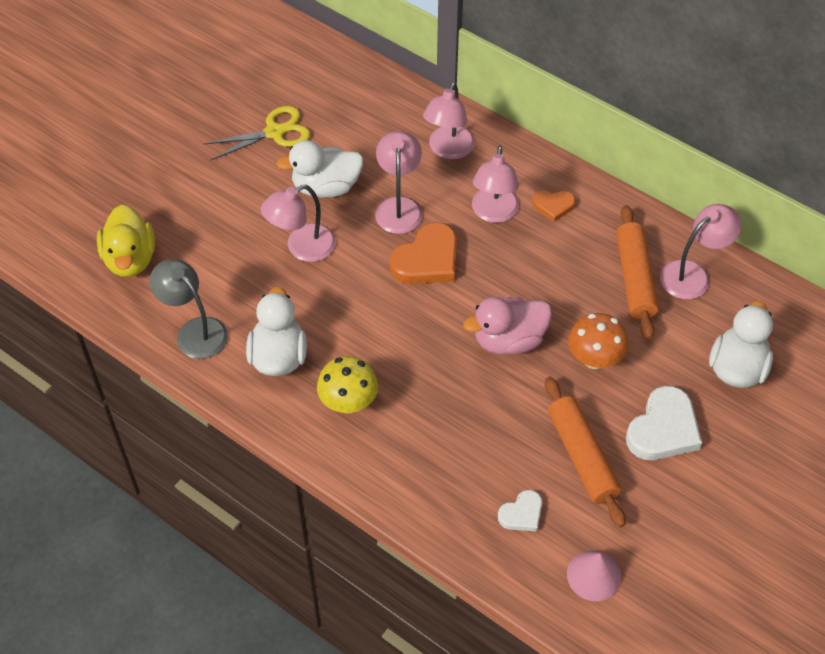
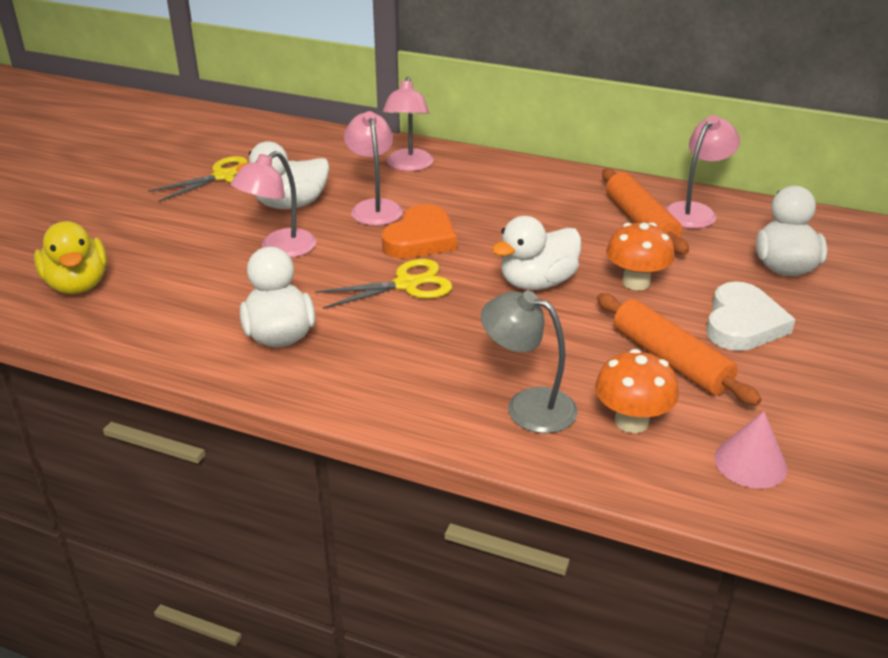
camera: 15 degrees left, 20 degrees down
(195, 331) = (170, 330): grey lamp -> grey lamp (528, 405)
(348, 402) = (378, 360): yellow mushroom -> none
(397, 318) = (406, 284): none -> yellow scissors
(494, 213) = (475, 199): pink lamp -> none
(508, 340) = (537, 283): pink duck -> white duck
(522, 514) = (631, 421): white heart -> orange mushroom
(553, 206) = (531, 187): orange heart -> none

